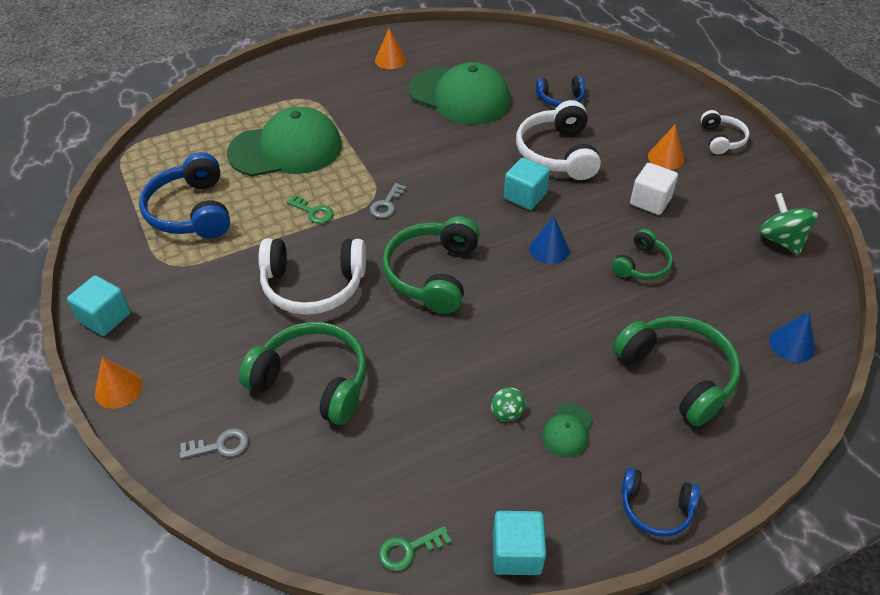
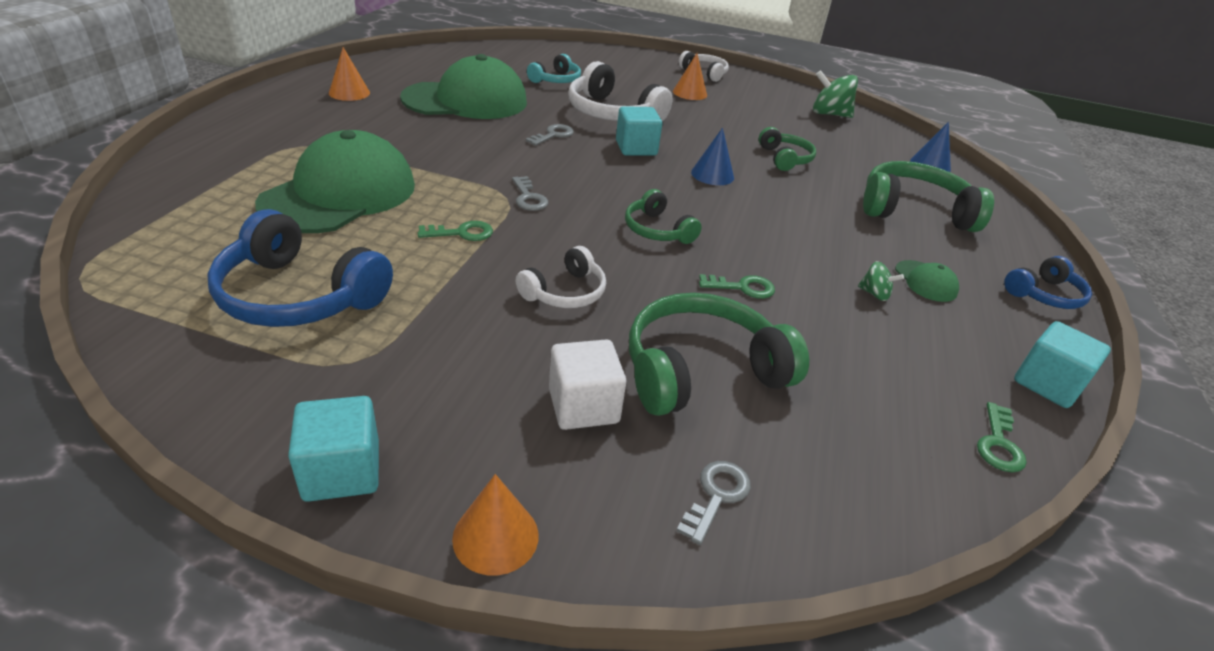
camera: 50 degrees left, 10 degrees down
(313, 285) = (565, 292): white headphones -> white headphones, size x0.57
(422, 348) = (742, 287): none -> green key
(433, 274) = (657, 230): green headphones -> green headphones, size x0.57
(479, 156) = (553, 135): none -> grey key
(560, 99) = (556, 80): blue headphones -> turquoise headphones
(650, 201) = (724, 120): white cube -> white cube (583, 406)

